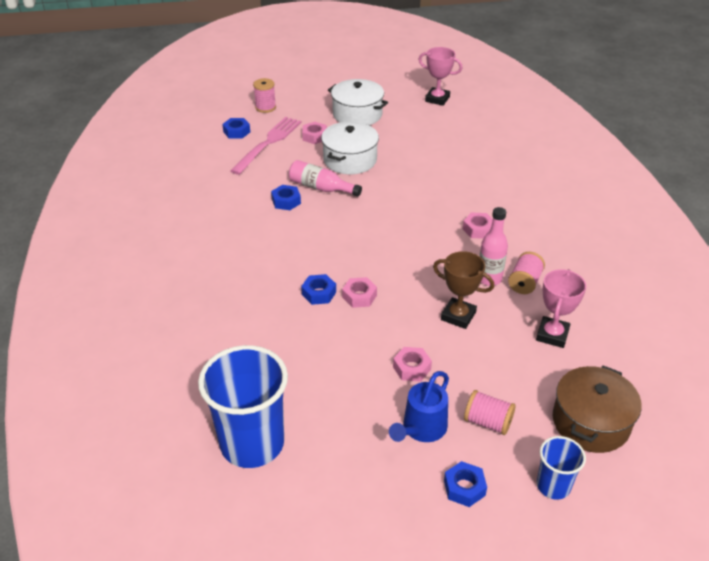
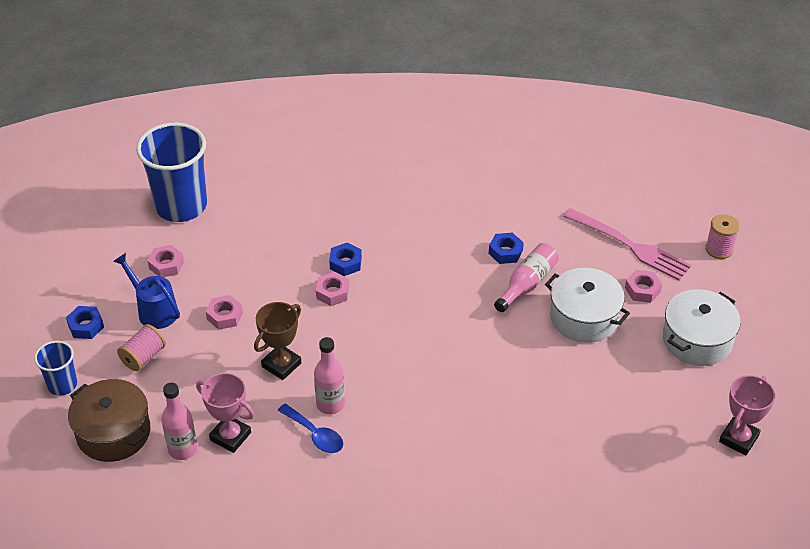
camera: 100 degrees right, 5 degrees up
(236, 132) = (659, 219): blue nut -> none
(478, 229) = (418, 415): pink nut -> pink nut (166, 265)
(524, 282) = (315, 435): pink spool -> blue spoon
(582, 365) = (183, 449): none -> pink bottle

